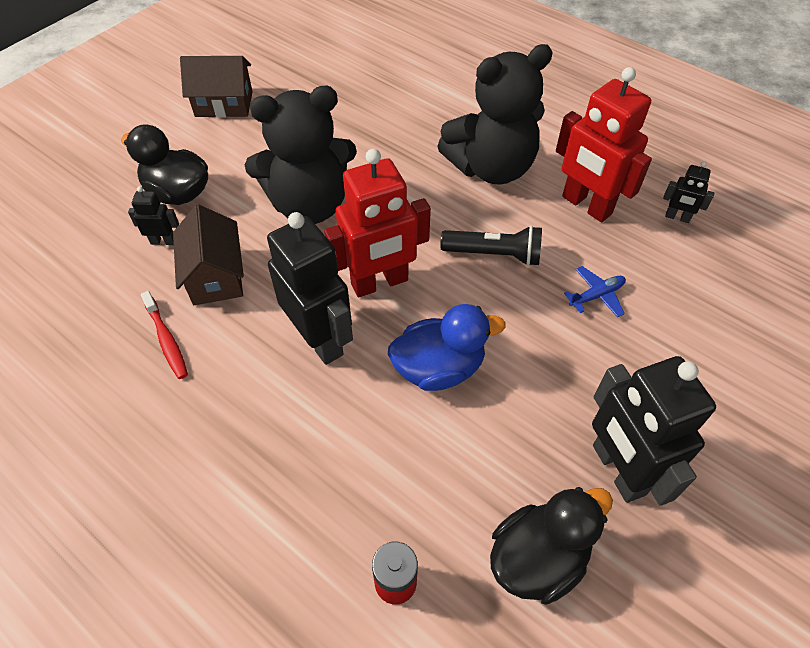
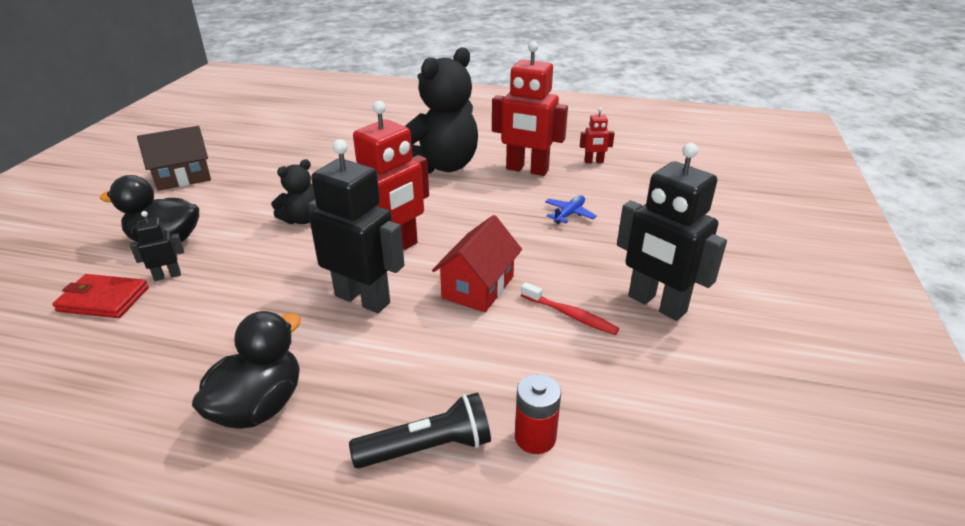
camera: 25 degrees left, 20 degrees down
(103, 252) = (103, 299): none -> red wallet
(167, 340) = (207, 342): red toothbrush -> red toothbrush (570, 315)
(215, 276) = (235, 285): brown house -> none
(310, 205) = (302, 219): black teddy bear -> black teddy bear, size x0.49
(439, 368) = (478, 287): blue duck -> red house
(494, 254) = (477, 211): black flashlight -> black flashlight (427, 448)
(538, 558) = (638, 377): black duck -> black duck (259, 406)
(677, 217) = (594, 162): black robot -> red robot

